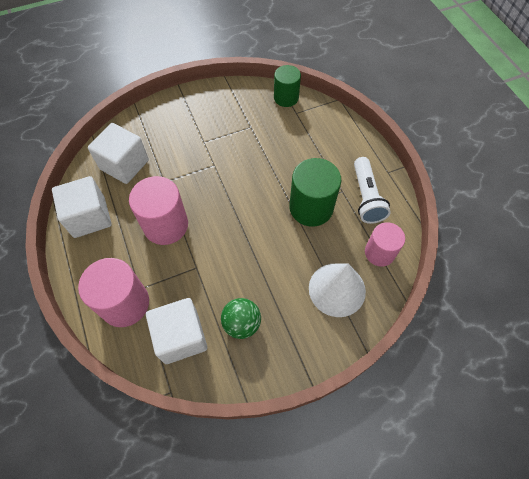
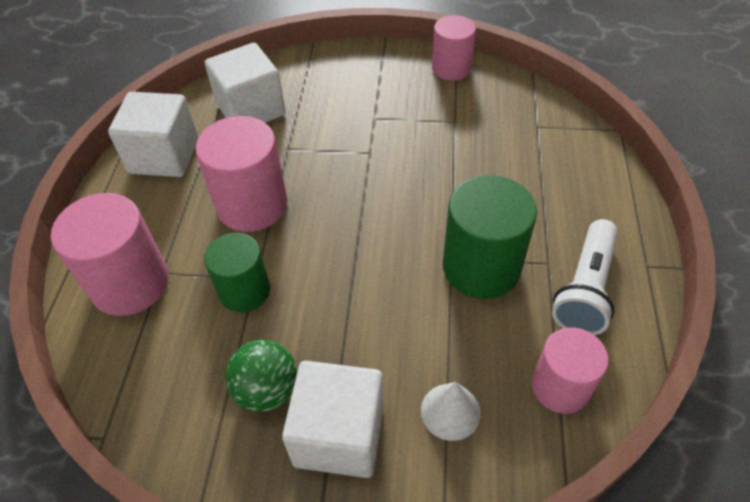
camera: 30 degrees right, 10 degrees down
(181, 337) = (170, 366): white cube -> white cube (339, 435)
(229, 92) = (451, 68): none -> pink cylinder
(286, 98) = (533, 101): green cylinder -> green cylinder (244, 290)
(337, 289) = (450, 411): white cone -> white cone, size x0.56

